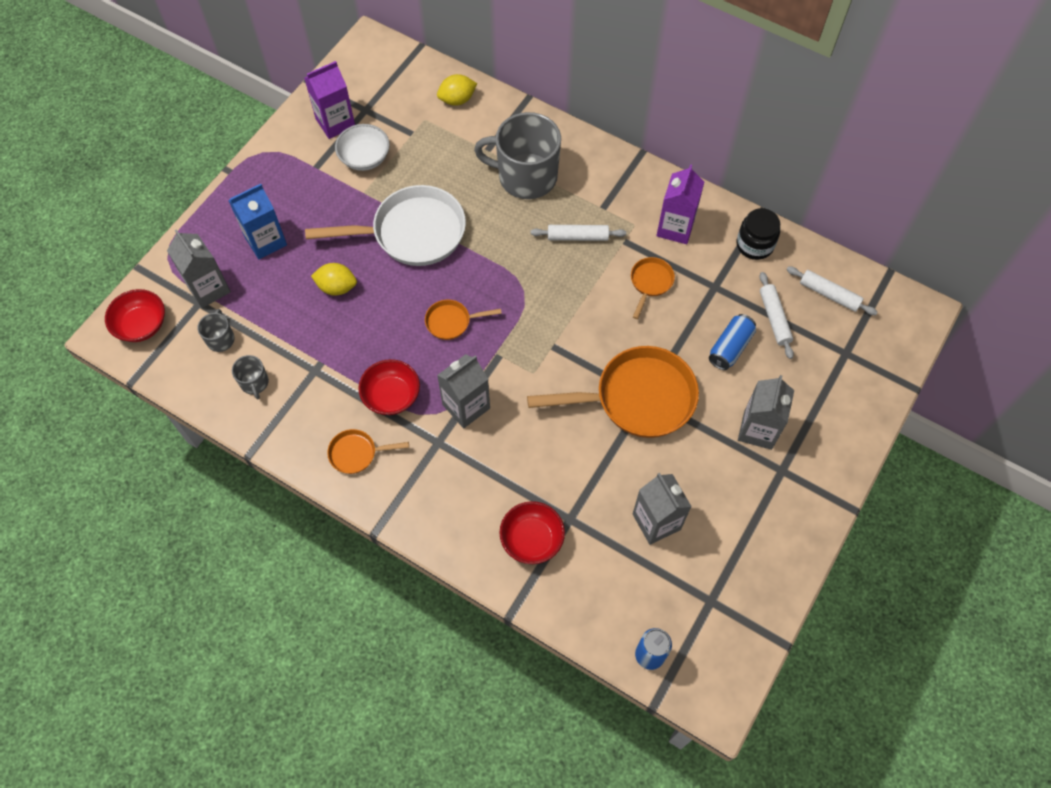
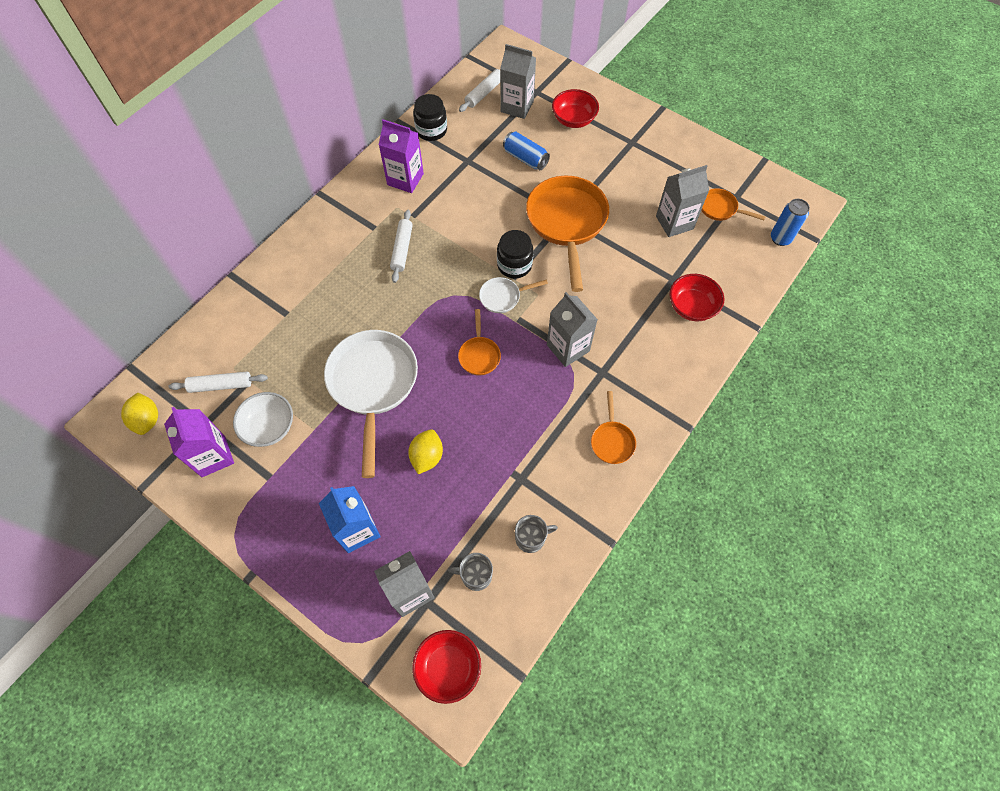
camera: 85 degrees left, 0 degrees up
(391, 396) = (553, 409): red bowl -> red bowl (573, 119)
(457, 100) = (216, 336): yellow lemon -> yellow lemon (147, 420)
(526, 176) = (326, 284): grey mug -> none
(526, 338) = (503, 297): none -> white pan
(570, 347) = (514, 265): none -> black jar
(650, 283) = (458, 202): orange pan -> orange pan (720, 209)
(758, 430) = (598, 151): grey carton -> grey carton (517, 106)
(774, 318) = (502, 128): white rolling pin -> white rolling pin (221, 385)

